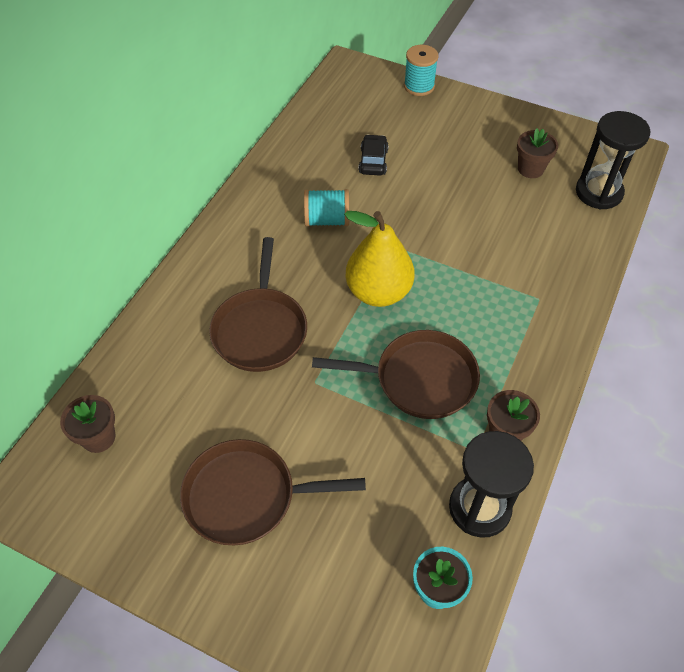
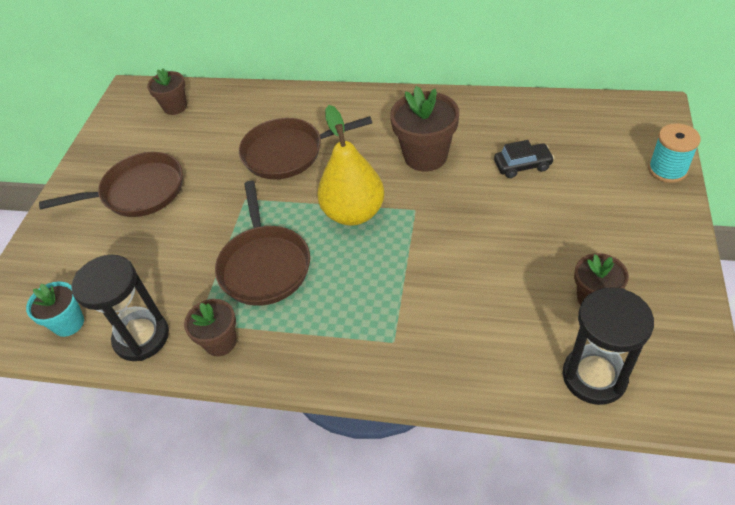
camera: 80 degrees right, 5 degrees down
(246, 496) = (138, 192): brown pan -> brown pan turned 90 degrees clockwise
(327, 220) = (425, 156): turquoise spool -> brown flower pot

